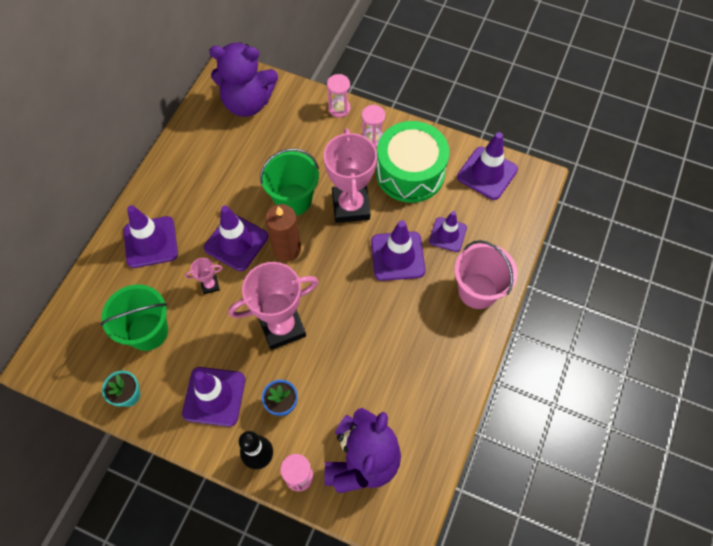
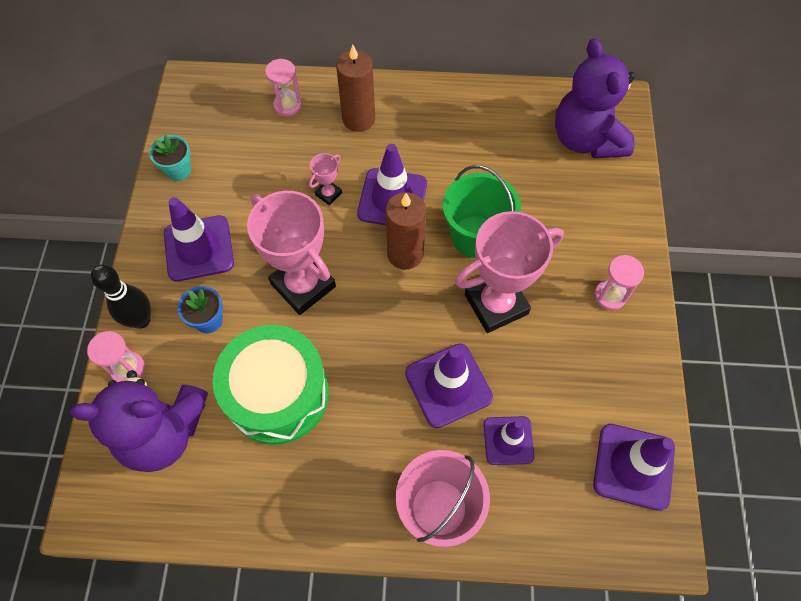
camera: 70 degrees right, 0 degrees up
(148, 331) = (254, 158): green bucket -> none
(151, 242) = (358, 119): purple traffic cone -> brown candle
(210, 285) = (328, 194): pink trophy -> pink trophy turned 75 degrees clockwise
(339, 108) = (634, 240): pink hourglass -> pink hourglass (287, 105)
(410, 172) = (581, 360): green drum -> green drum (277, 394)

